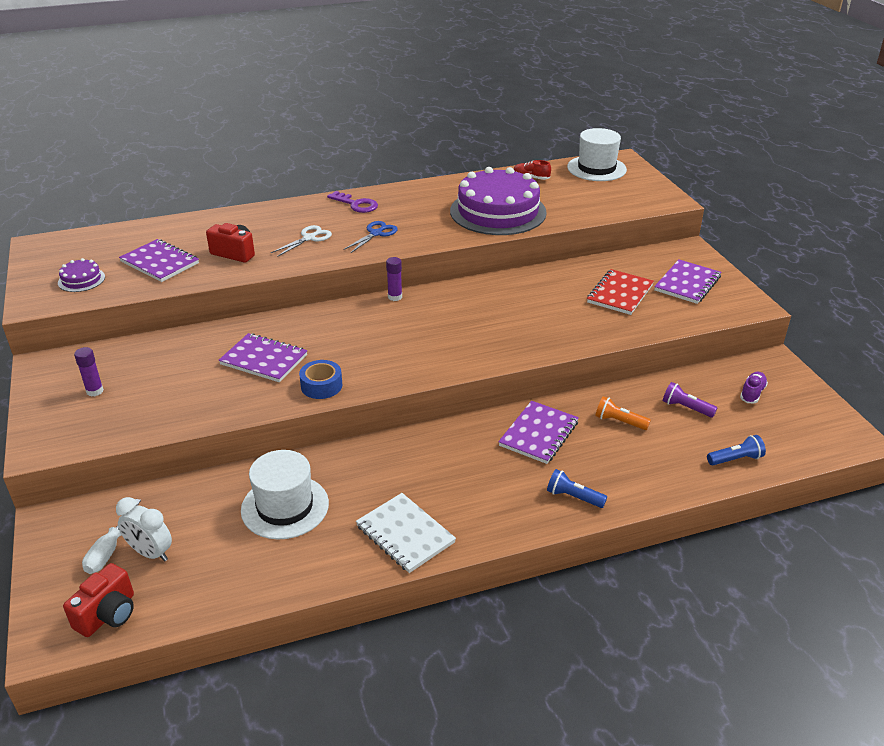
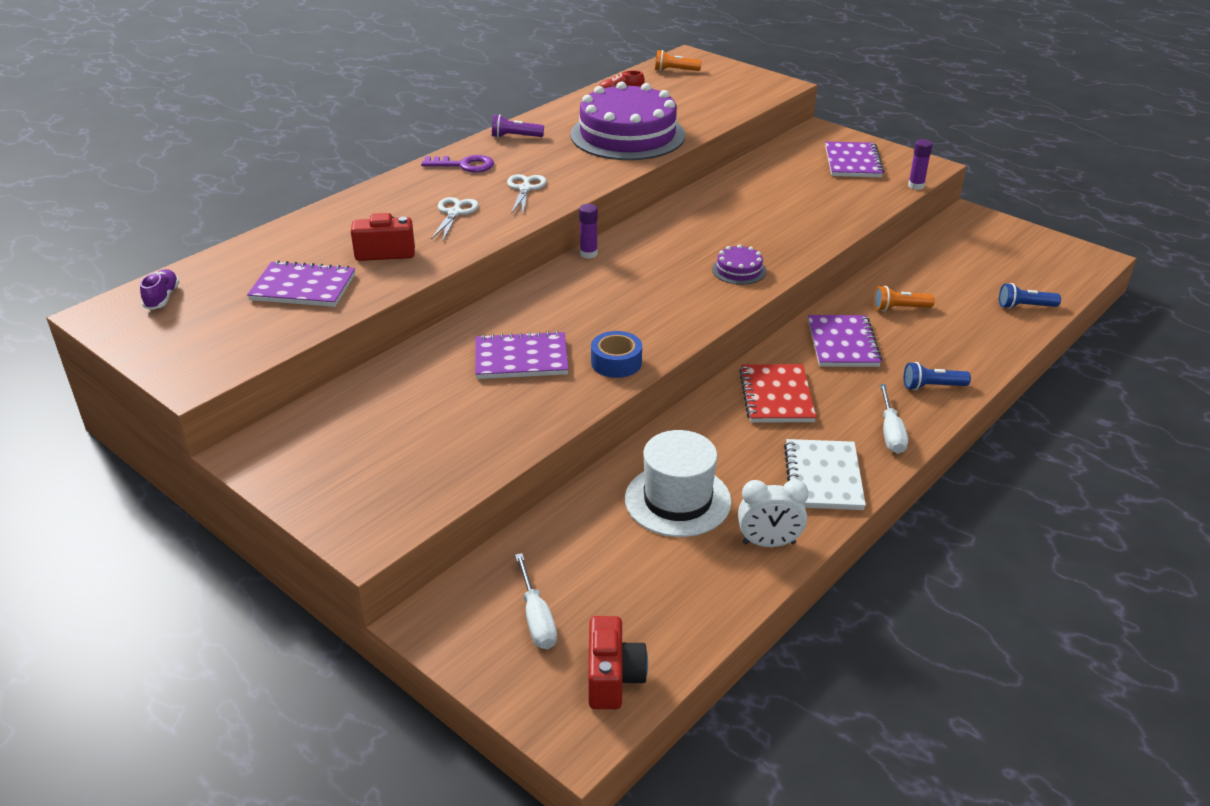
camera: 30 degrees left, 0 degrees up
(81, 280) = (222, 335): purple cake -> purple cake (739, 270)
(95, 391) = (357, 457): purple glue stick -> purple glue stick (916, 186)
(150, 553) = (587, 602): white clock -> white clock (769, 543)
(376, 233) = (525, 189): blue scissors -> white scissors
(405, 534) = (823, 477): white notebook -> white notebook turned 75 degrees clockwise
(497, 521) = (891, 432): none -> white screwdriver
(596, 168) = (675, 70): white hat -> orange flashlight
(619, 294) = (804, 188): red notebook -> red notebook (776, 396)
(686, 408) = (941, 277): purple flashlight -> purple flashlight (515, 137)
(735, 459) = (1025, 306): blue flashlight -> blue flashlight turned 135 degrees counterclockwise
(752, 393) = (980, 247): purple shoe -> purple shoe (162, 298)

